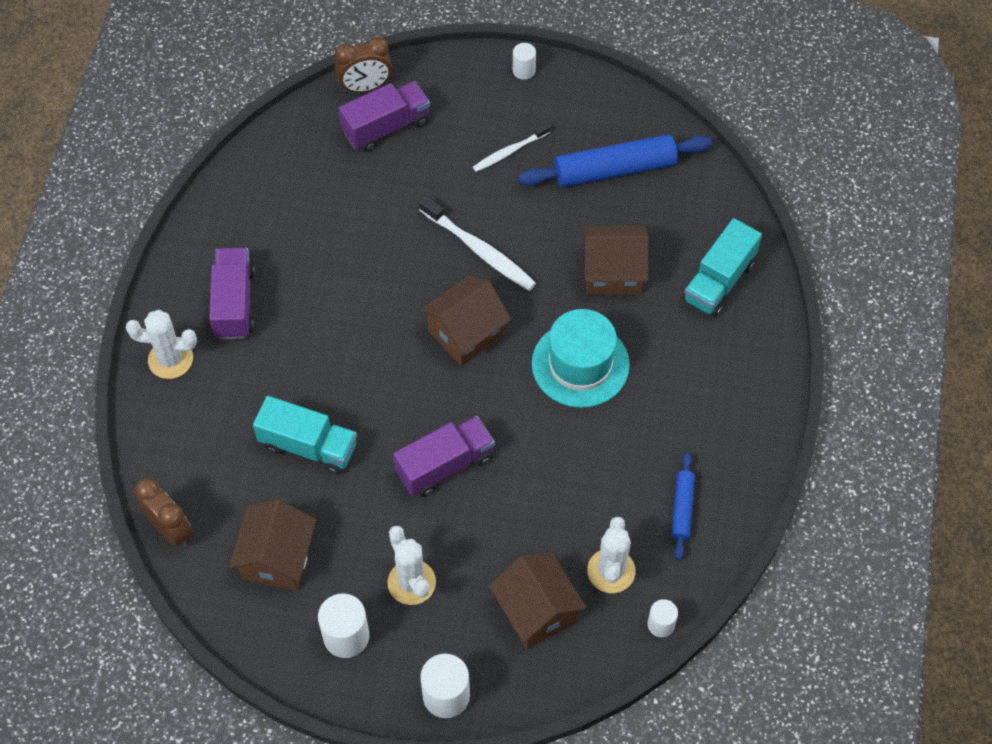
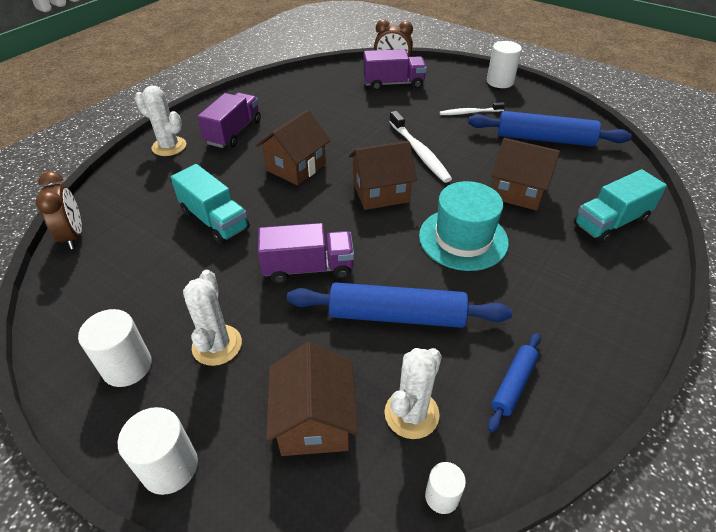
camera: 25 degrees right, 15 degrees down
(277, 558) = (128, 283): brown house -> brown house (296, 167)
(524, 70) = (500, 82): white cylinder -> white cylinder, size x1.69
(556, 483) = (396, 315): none -> blue rolling pin

